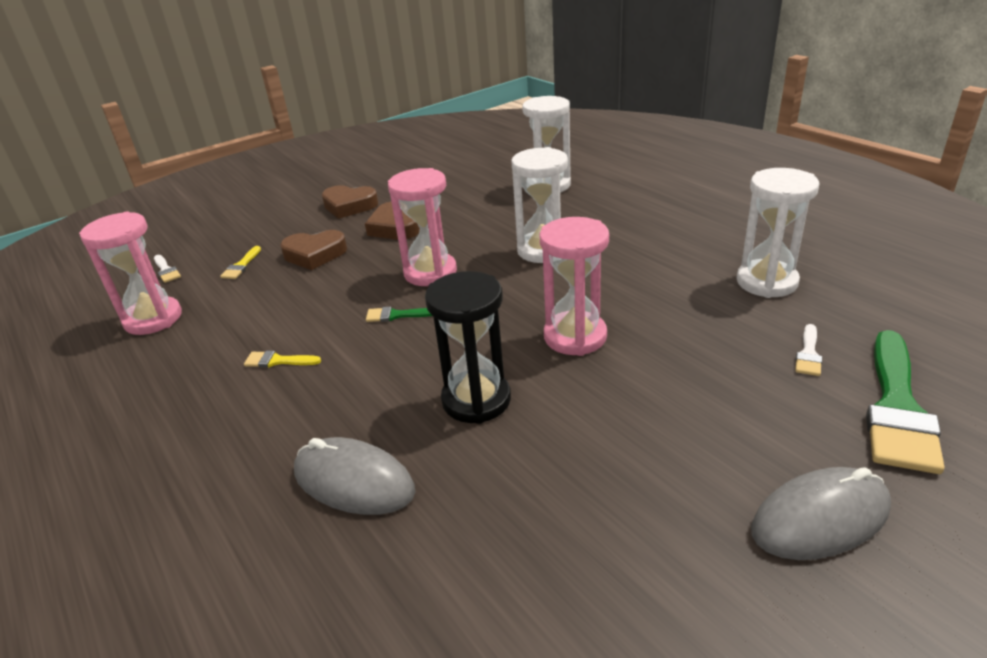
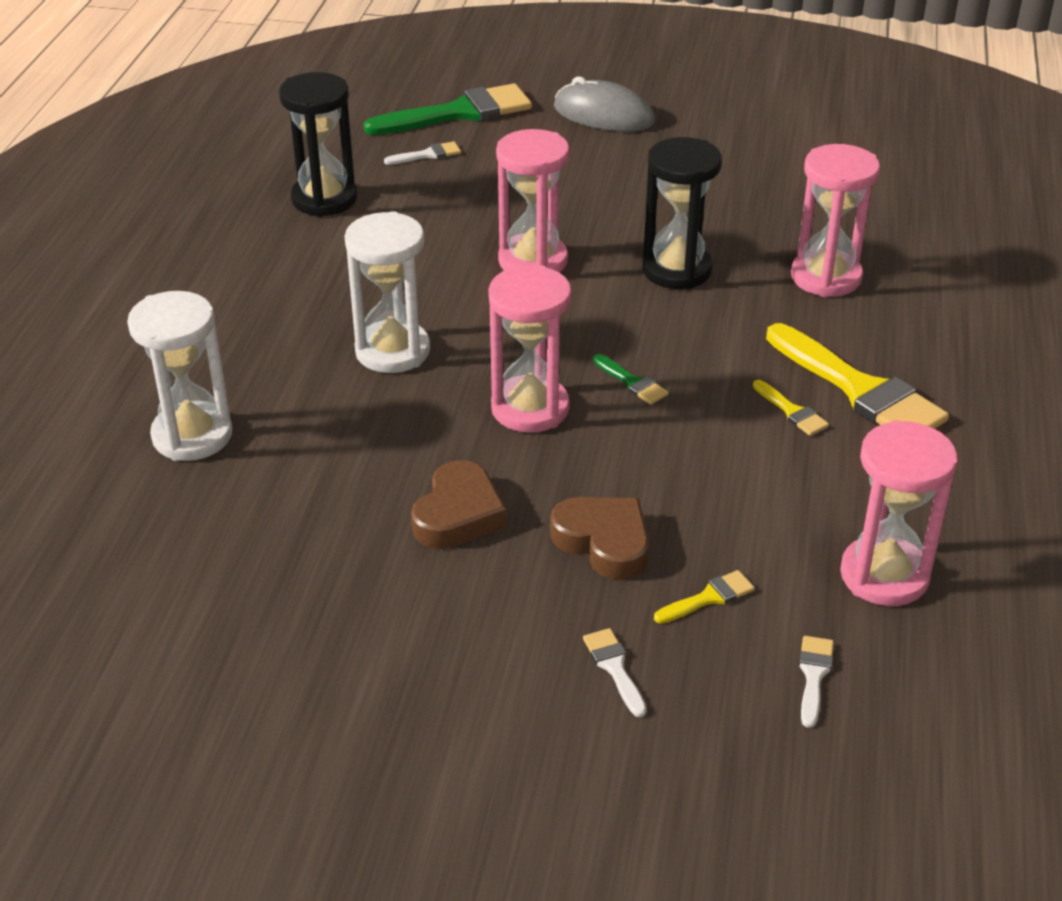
camera: 135 degrees left, 5 degrees up
(242, 403) = (859, 390): none -> yellow brush
(260, 230) = (614, 668): none -> white brush
(349, 206) = (442, 617): brown heart -> none
(354, 481) = (826, 277): grey mouse -> pink hourglass
(766, 282) = (324, 199): white hourglass -> black hourglass

